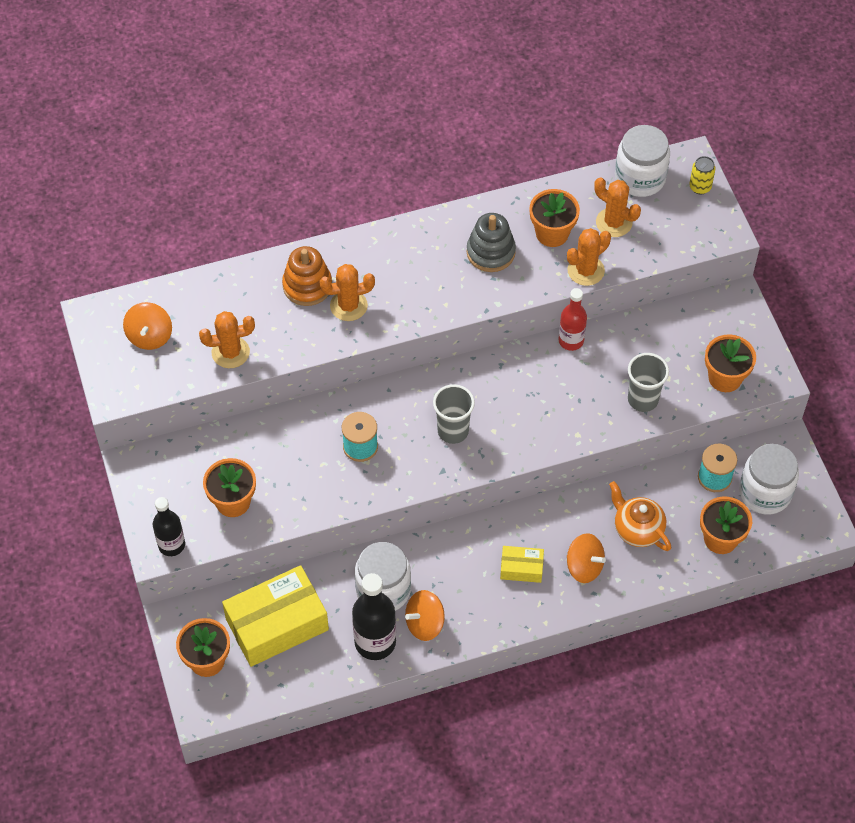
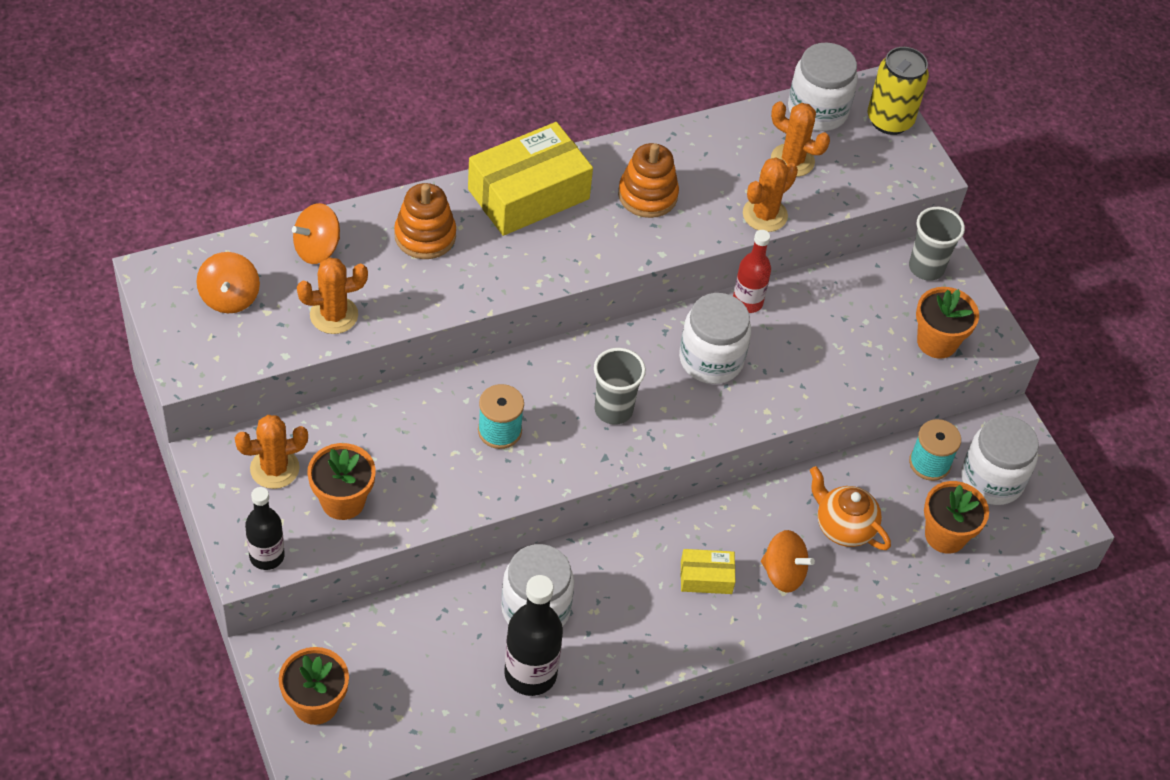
camera: 10 degrees left, 5 degrees down
(277, 624) = (403, 655): yellow box -> yellow box (528, 194)
(348, 306) = (478, 258): orange cactus -> orange cactus (274, 468)
(424, 623) = (591, 648): orange spinning top -> orange spinning top (317, 249)
(490, 252) = (647, 195): grey stacking toy -> orange stacking toy
(536, 390) = (711, 359): none -> white jar
(552, 233) = (719, 173): orange flower pot -> none
(643, 399) = (841, 369): grey cup -> grey cup (926, 268)
(700, 187) = (889, 120): yellow can -> yellow can, size x1.80

